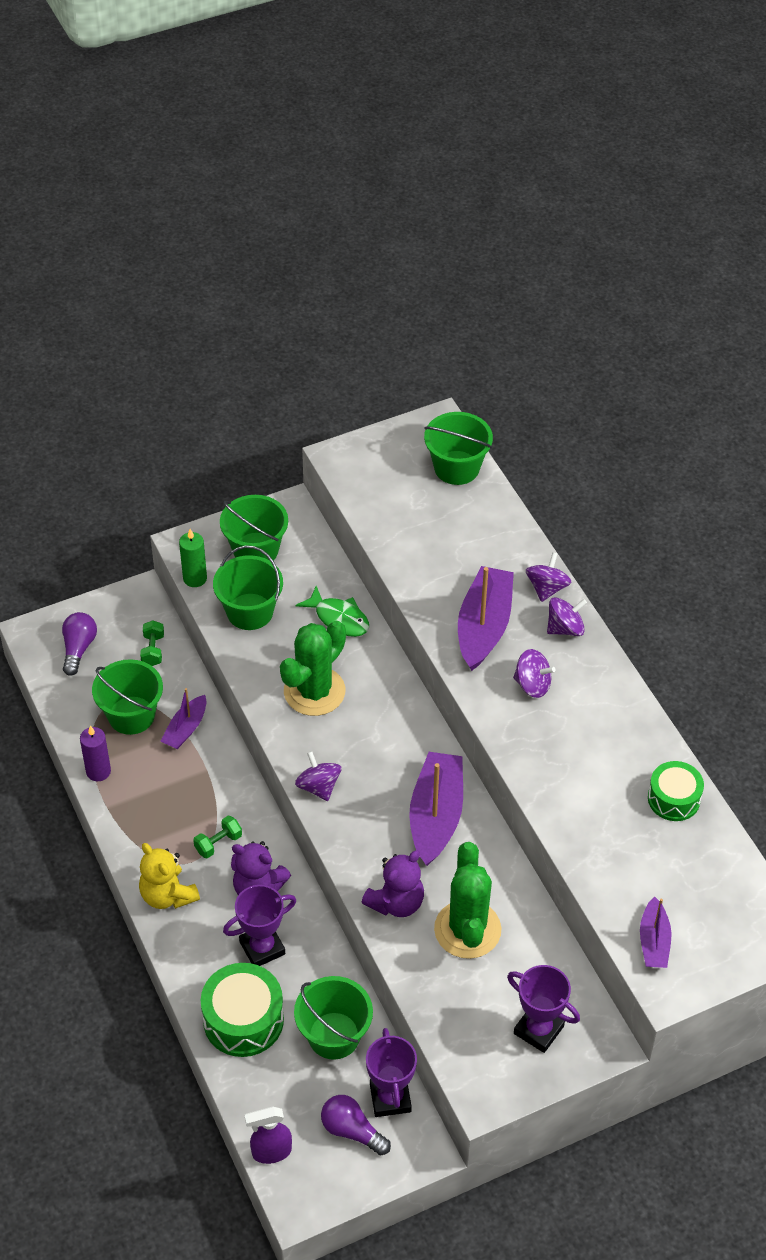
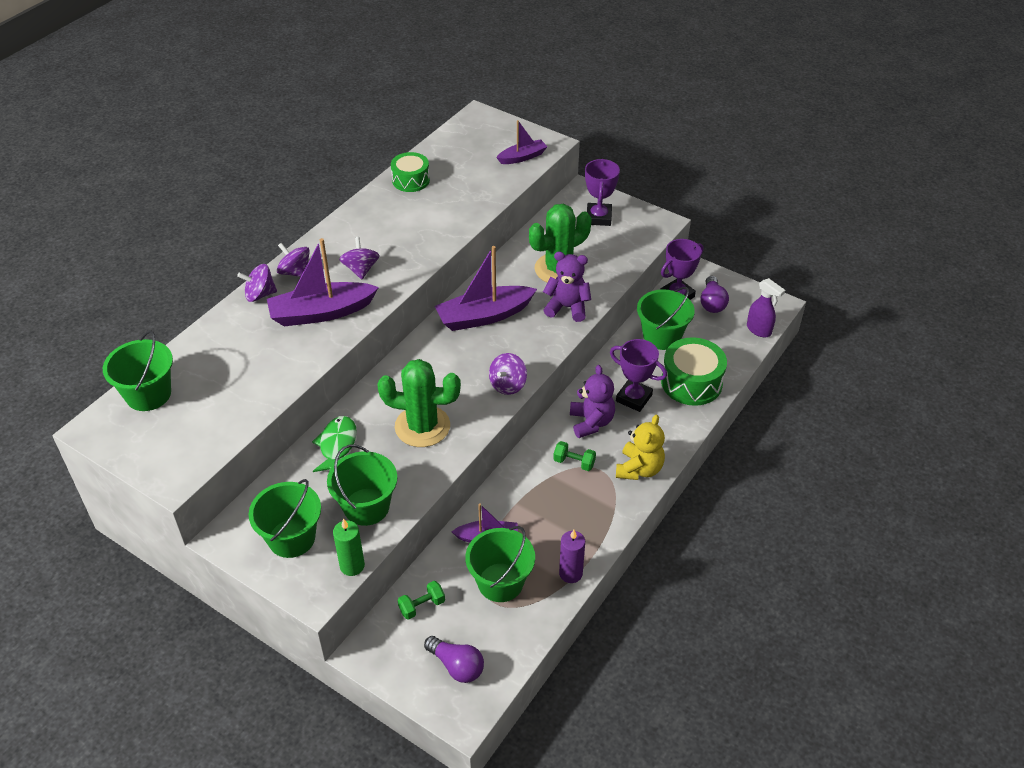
camera: 120 degrees left, 5 degrees down
(78, 648) = (457, 666): purple light bulb -> purple light bulb turned 120 degrees counterclockwise

